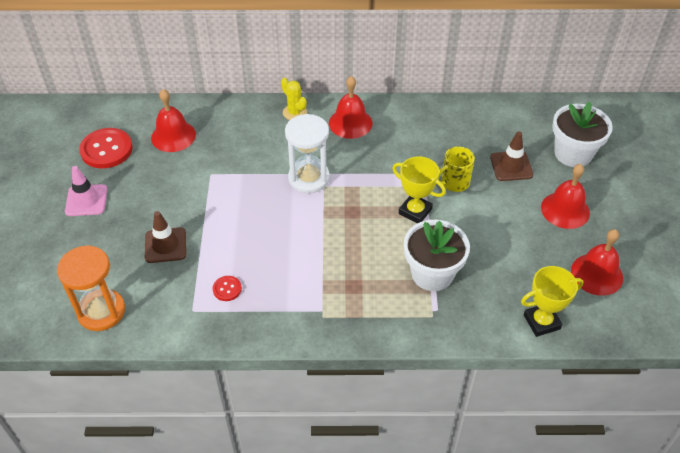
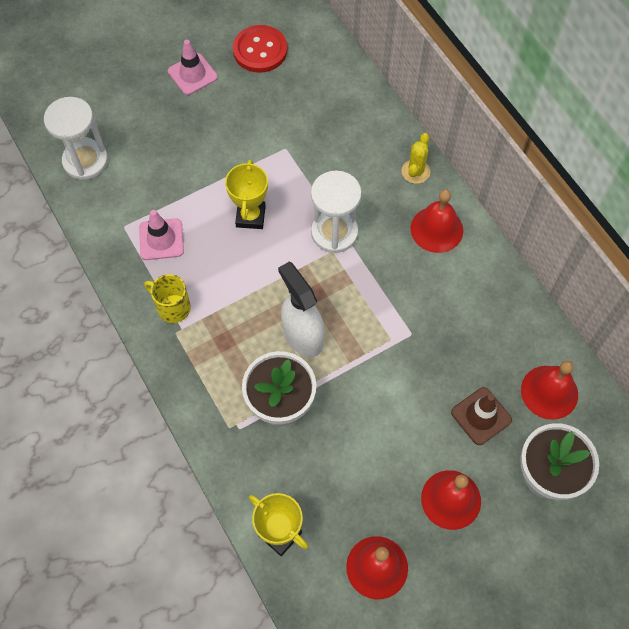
camera: 60 degrees right, 15 degrees up
(101, 311) = (85, 161): orange hourglass -> white hourglass
(165, 245) = (180, 164): brown traffic cone -> none
(173, 136) = (312, 90): red bell -> red bell (549, 392)
(227, 289) = (161, 239): red button -> pink traffic cone
(383, 235) = (302, 335): none -> white spray bottle
(415, 211) = (352, 350): yellow trophy -> yellow trophy (250, 216)
(454, 183) = (417, 369): yellow mug -> yellow mug (172, 307)

